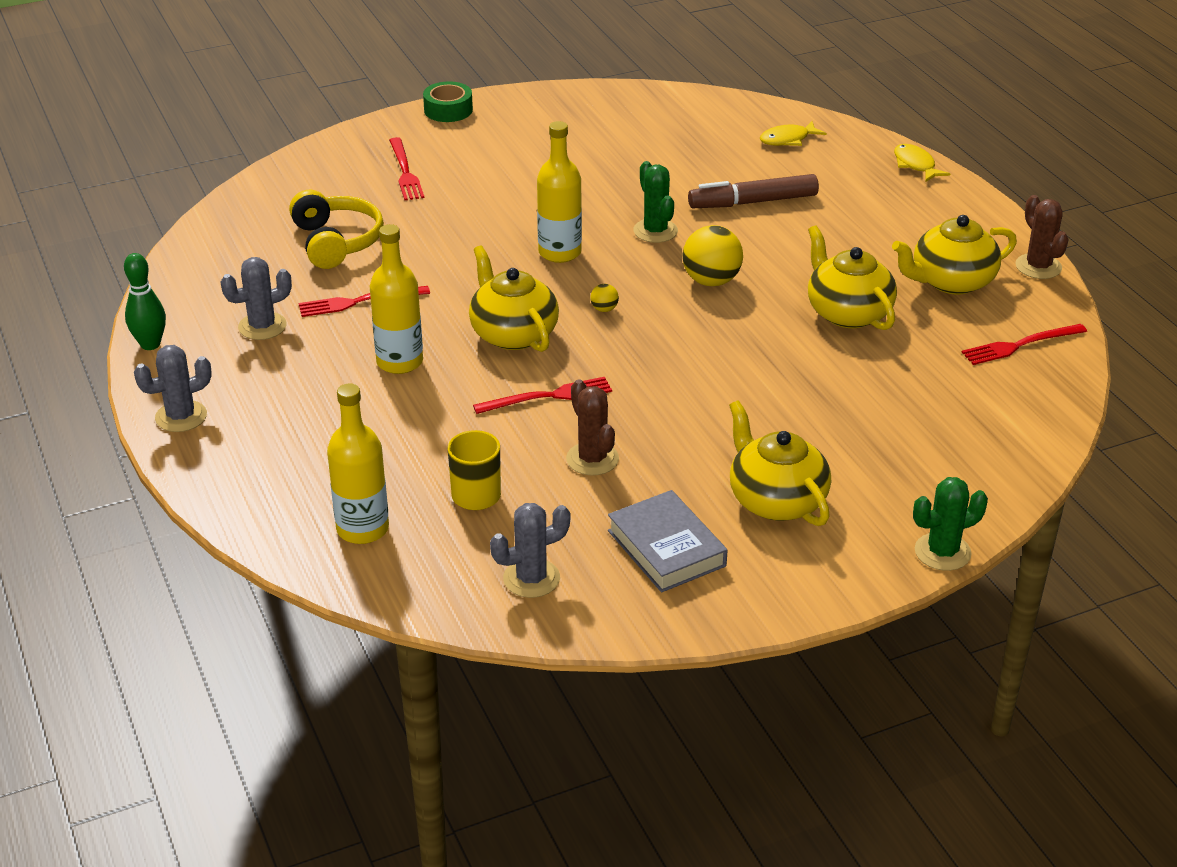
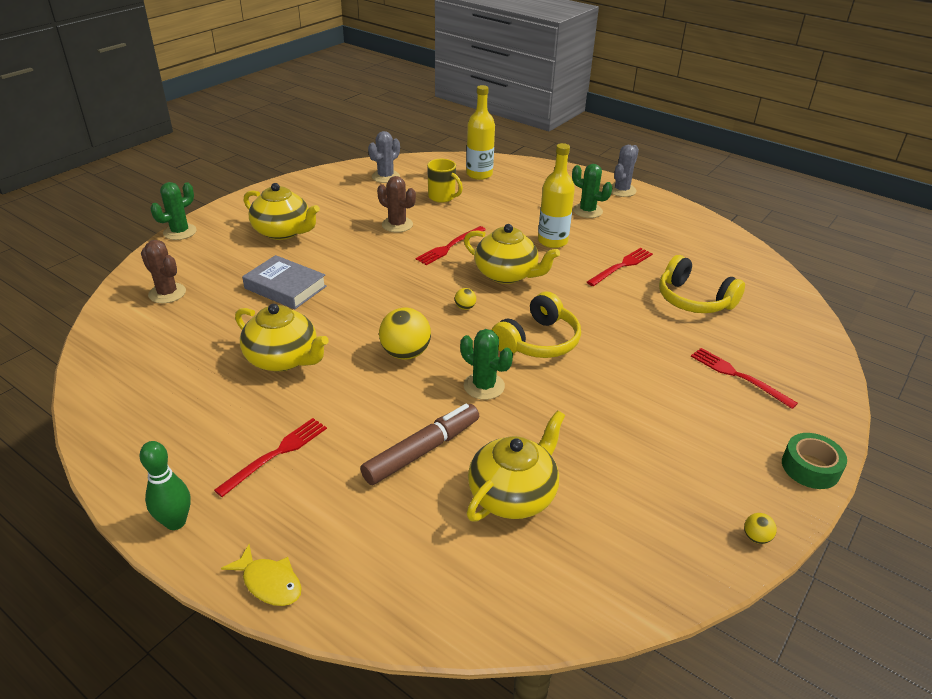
camera: 150 degrees right, 0 degrees up
(150, 344) = (691, 214): green bowling pin -> green bowling pin (175, 522)
(262, 326) = (652, 238): grey cactus -> none
(286, 395) = (587, 211): none -> green cactus
(547, 94) = (756, 537): none -> yellow ball
(559, 252) = (538, 341): yellow bottle -> yellow headphones
(666, 548) = (330, 200): grey book -> grey book (285, 287)
(788, 139) = (440, 569): yellow fish -> none
(951, 281) = (199, 418): yellow teapot -> yellow teapot (513, 495)
(1020, 345) = (132, 373): red fork -> red fork (276, 454)
(1038, 266) = (111, 465): brown cactus -> brown cactus (167, 293)

